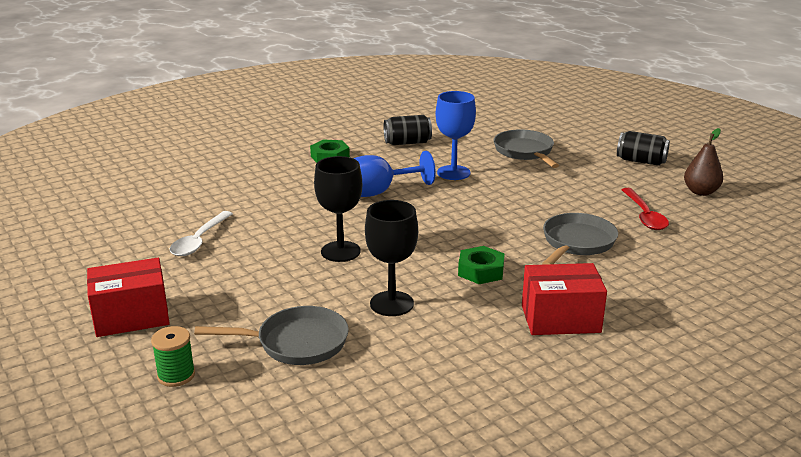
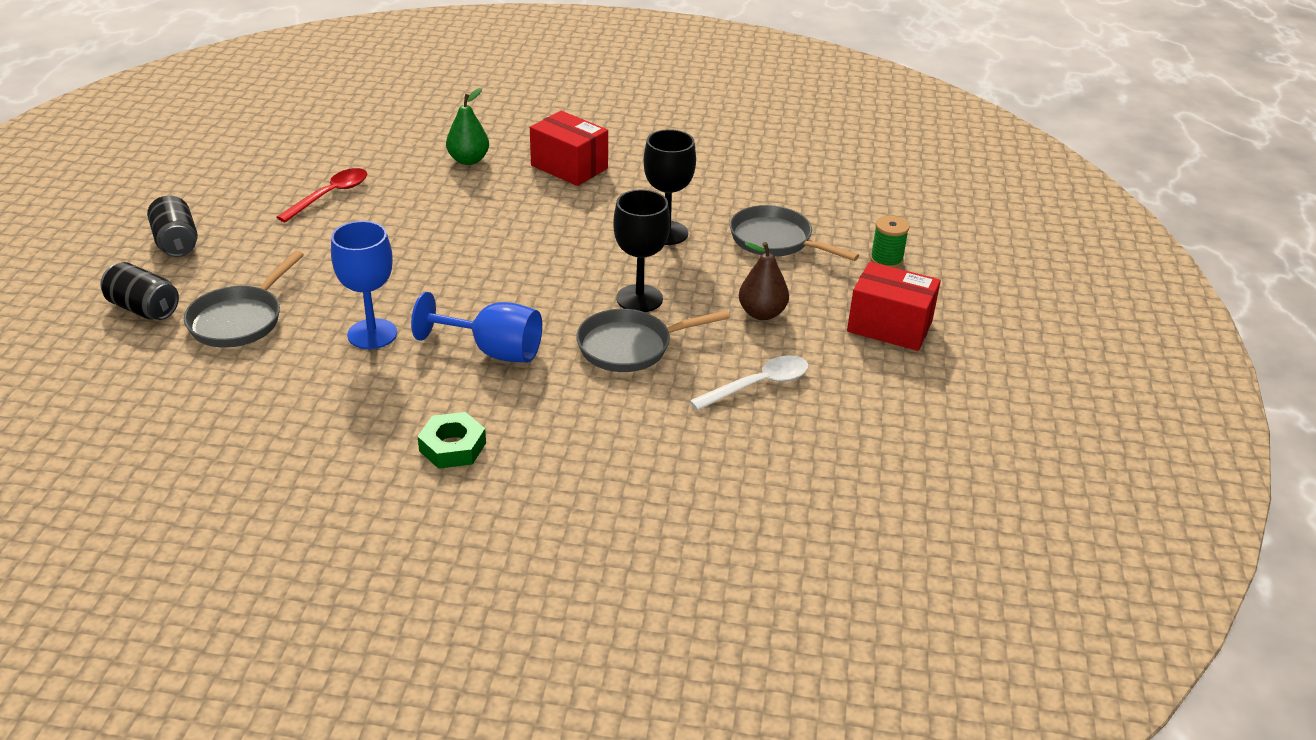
camera: 140 degrees left, 10 degrees up
(407, 143) = (321, 417): black can -> black can (143, 309)
(481, 271) = (556, 222): green nut -> none
(577, 243) = (438, 204): grey pan -> grey pan (630, 347)
(635, 282) = (468, 160): none -> green pear
(700, 192) = (229, 188): brown pear -> brown pear (762, 313)

